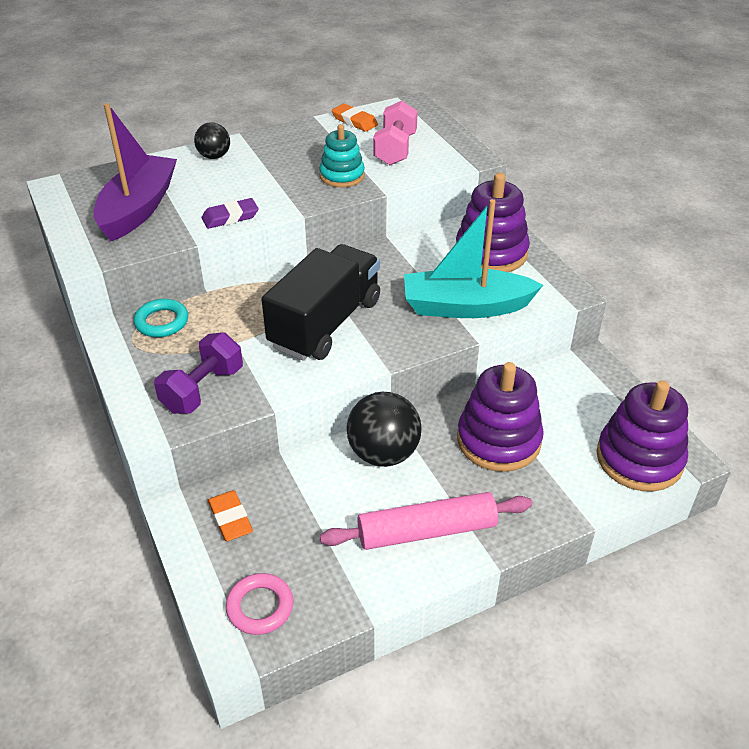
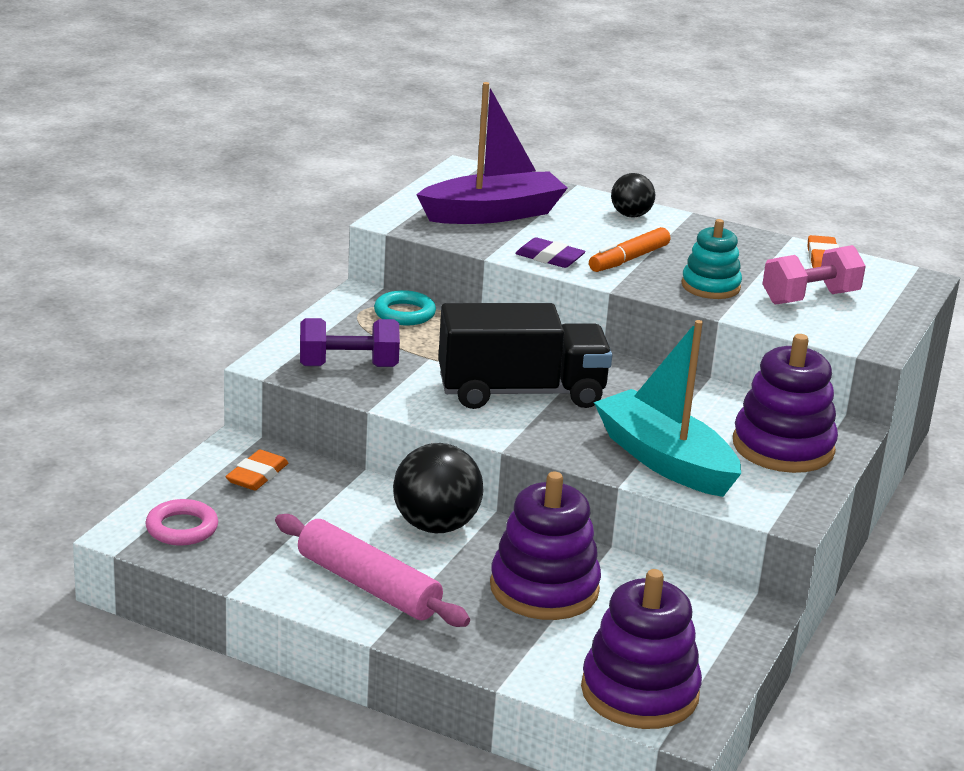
camera: 50 degrees right, 15 degrees down
(271, 187) = (629, 259): none -> orange marker

